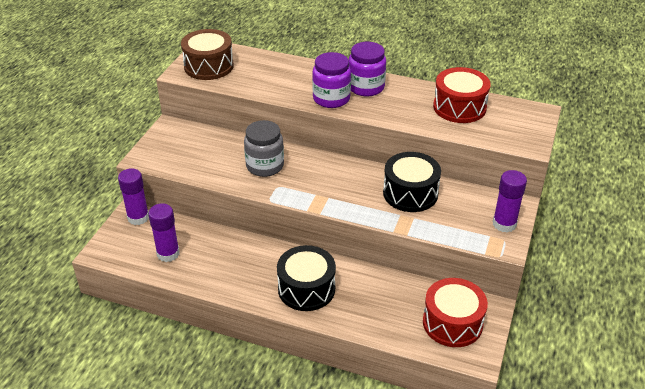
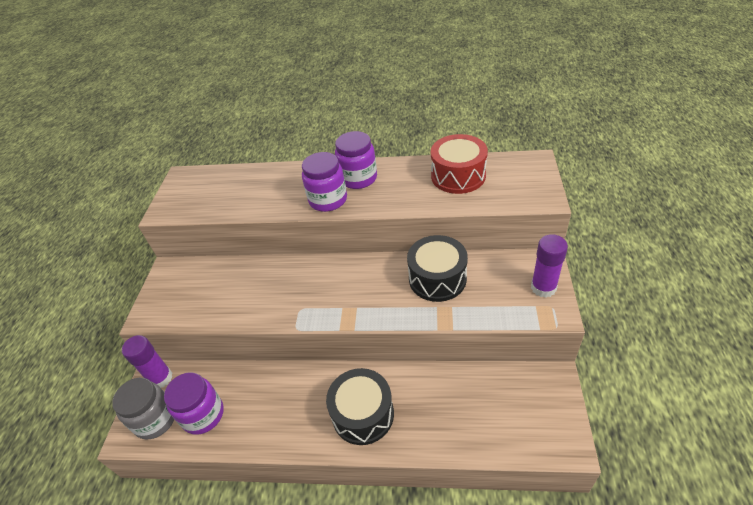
camera: 10 degrees left, 5 degrees up
(168, 254) = (203, 415): purple glue stick -> purple jar
(208, 66) = (191, 196): brown drum -> none
(265, 166) = (279, 288): grey jar -> grey jar (155, 419)
(452, 323) = (526, 410): red drum -> none

